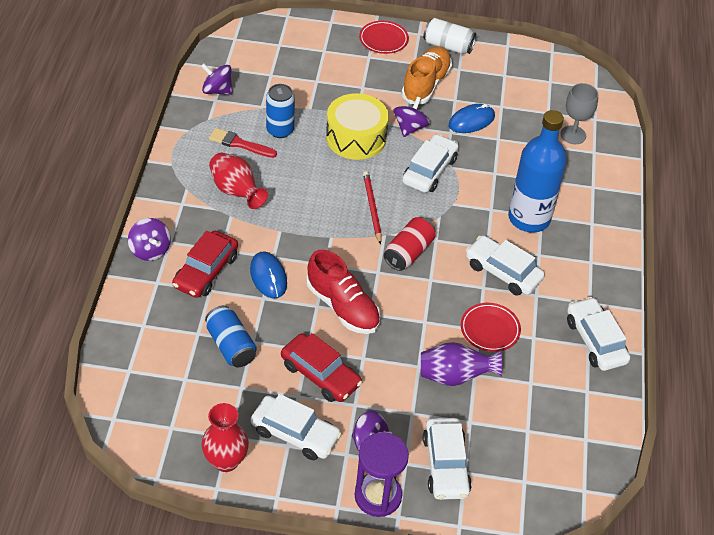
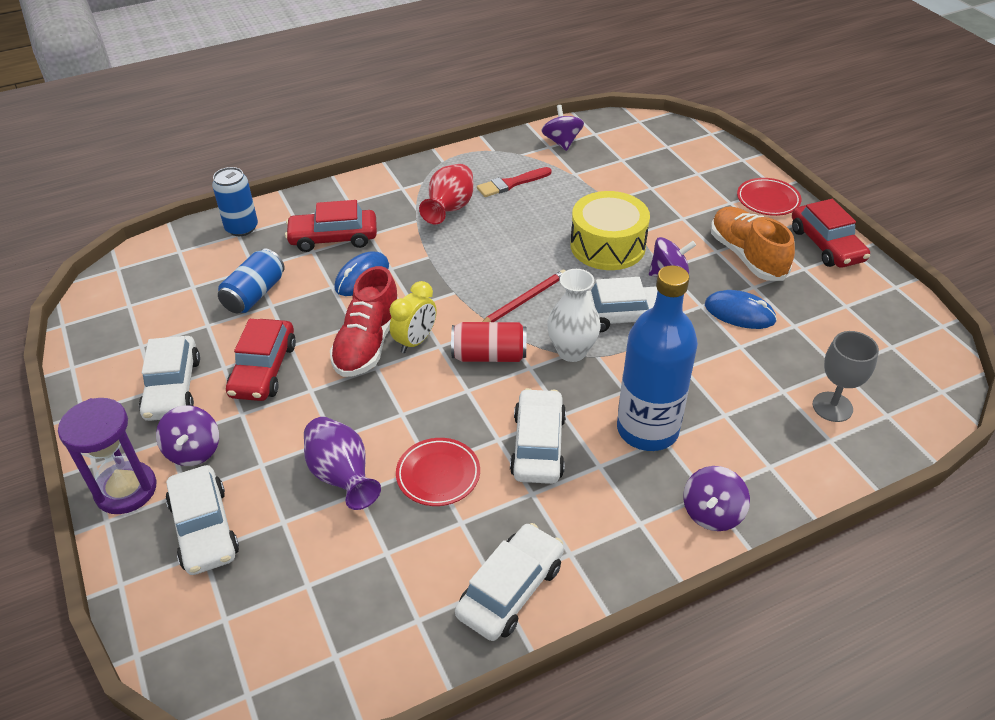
camera: 60 degrees right, 5 degrees down
(150, 250) = (329, 197): purple spinning top -> purple spinning top (712, 513)
(226, 461) = (109, 357): red vase -> none
(239, 144) = (511, 183): red brush -> red brush turned 105 degrees counterclockwise
(280, 130) = (557, 197): blue can -> blue can (241, 228)
(363, 281) = (415, 341): none -> yellow clock
(426, 84) = (746, 256): orange shoe -> orange shoe turned 105 degrees counterclockwise
(439, 212) = (572, 351): none -> white vase
(445, 465) = (204, 528): white car -> white car turned 75 degrees counterclockwise
(448, 46) = (826, 245): white can -> red car

